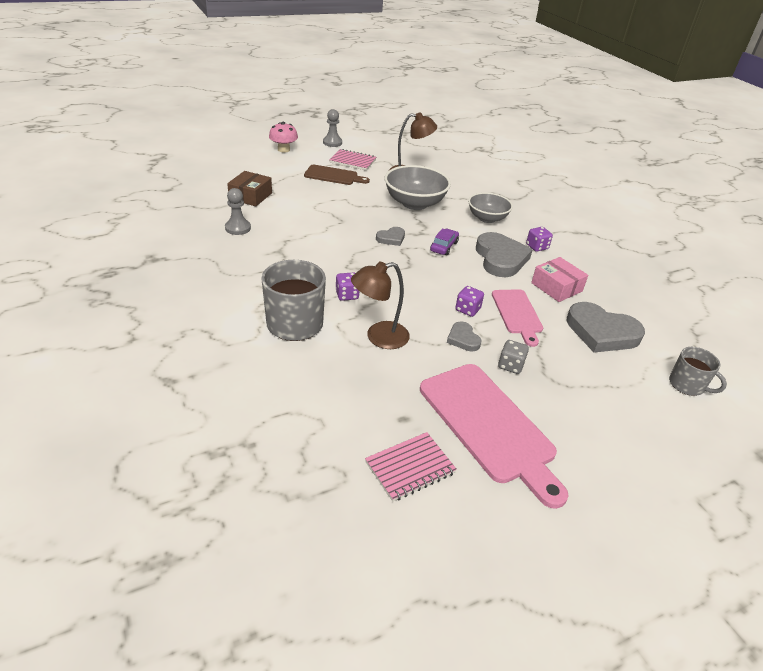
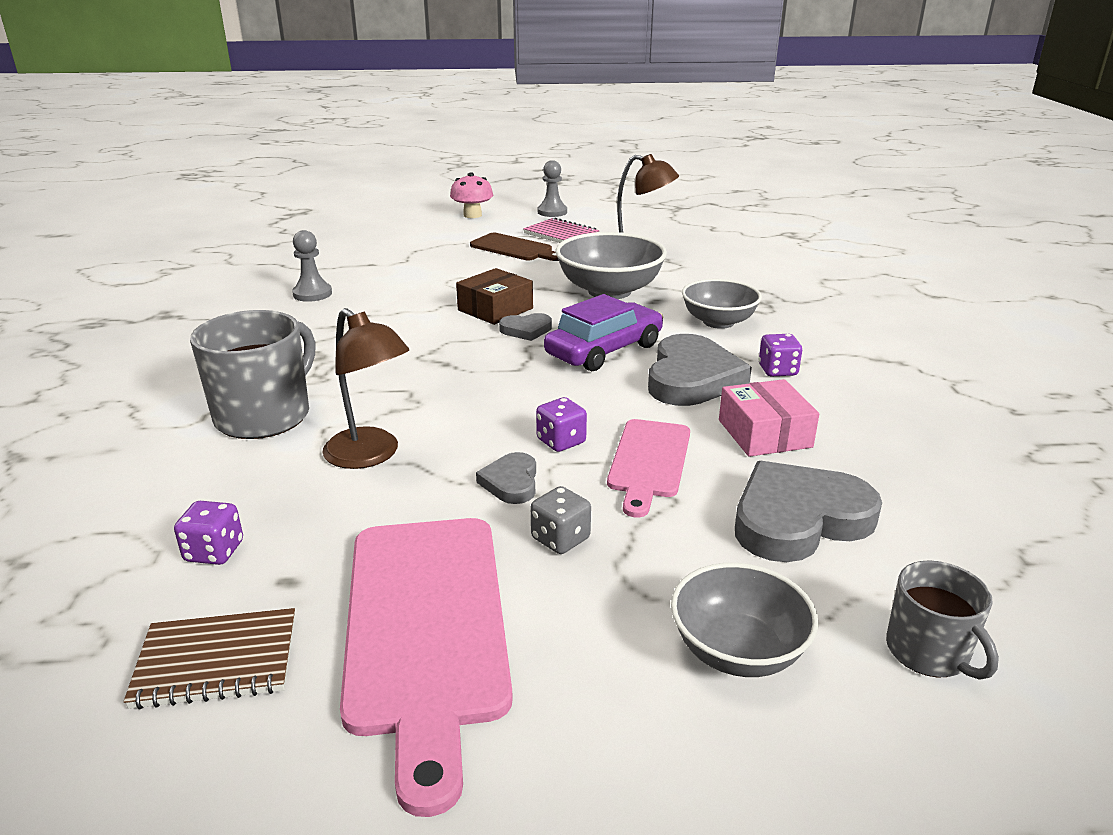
camera: 25 degrees right, 10 degrees down
(250, 196) = (370, 261): brown box -> brown box (495, 309)
(347, 295) = (380, 392): purple dice -> purple dice (214, 552)
(379, 337) = (370, 455): brown lamp -> brown lamp turned 135 degrees counterclockwise
(410, 468) = (217, 662): pink notebook -> brown notebook
(444, 246) = (604, 350): purple car -> purple car, size x1.76
(601, 332) = (798, 519): grey heart -> grey heart turned 105 degrees clockwise
(621, 403) = (737, 651): none -> grey bowl

